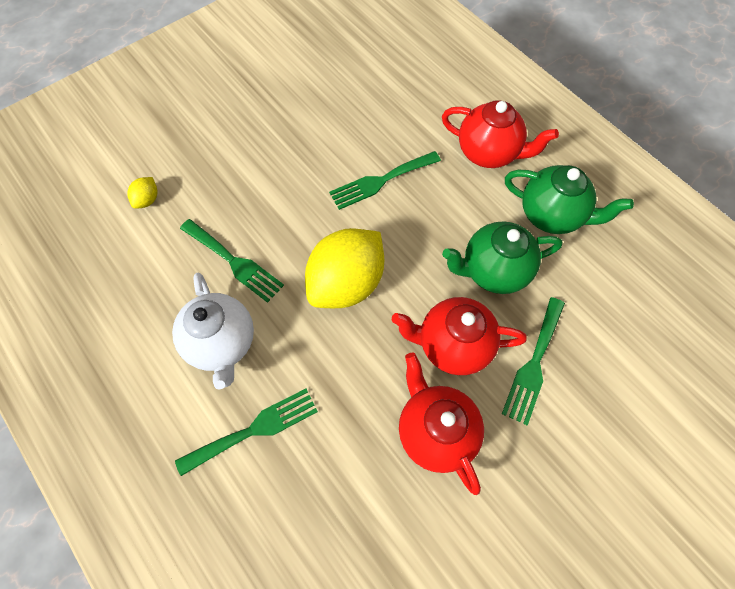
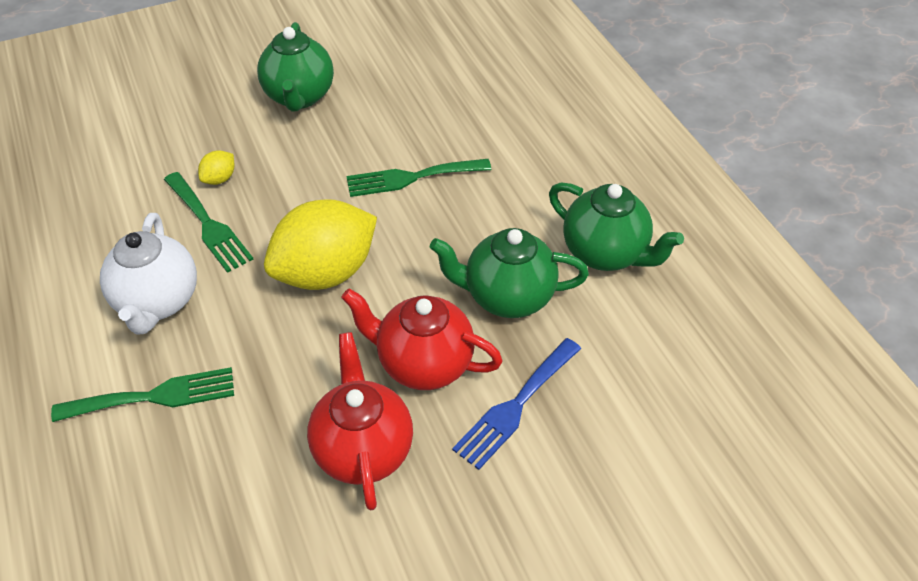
camera: 15 degrees right, 15 degrees down
(147, 200) = (142, 146): yellow lemon -> yellow lemon (219, 179)
(261, 124) = (299, 97): none -> green teapot
(488, 153) = (554, 174): red teapot -> none
(534, 364) = (515, 406): green fork -> blue fork

